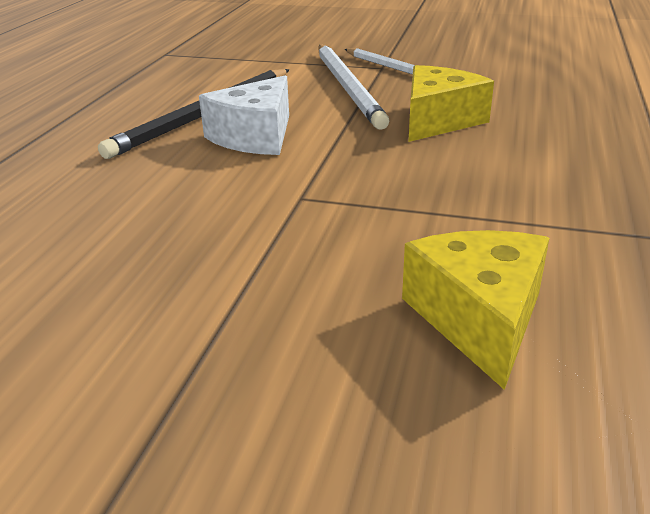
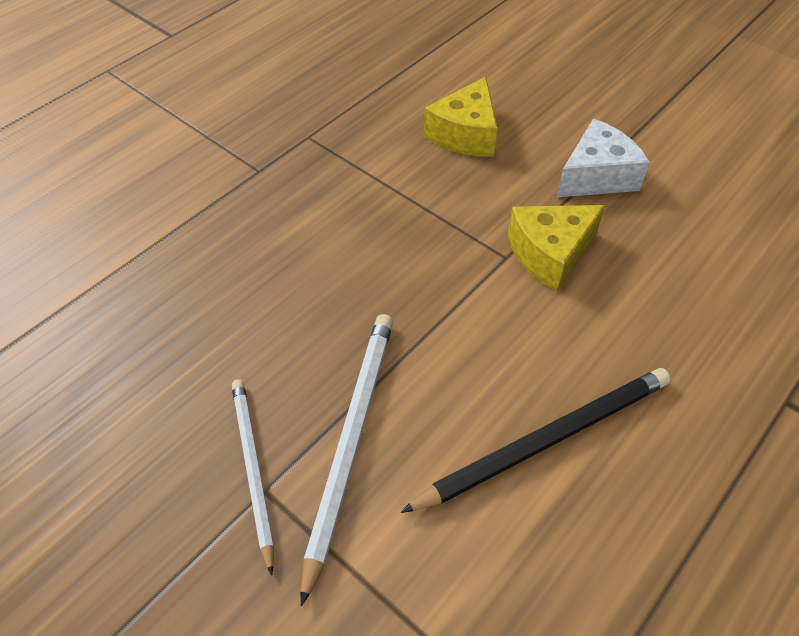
camera: 155 degrees left, 20 degrees up
(255, 136) = (507, 365): white cheese -> white cheese (596, 176)
(438, 121) = (321, 319): yellow cheese -> yellow cheese (550, 253)

